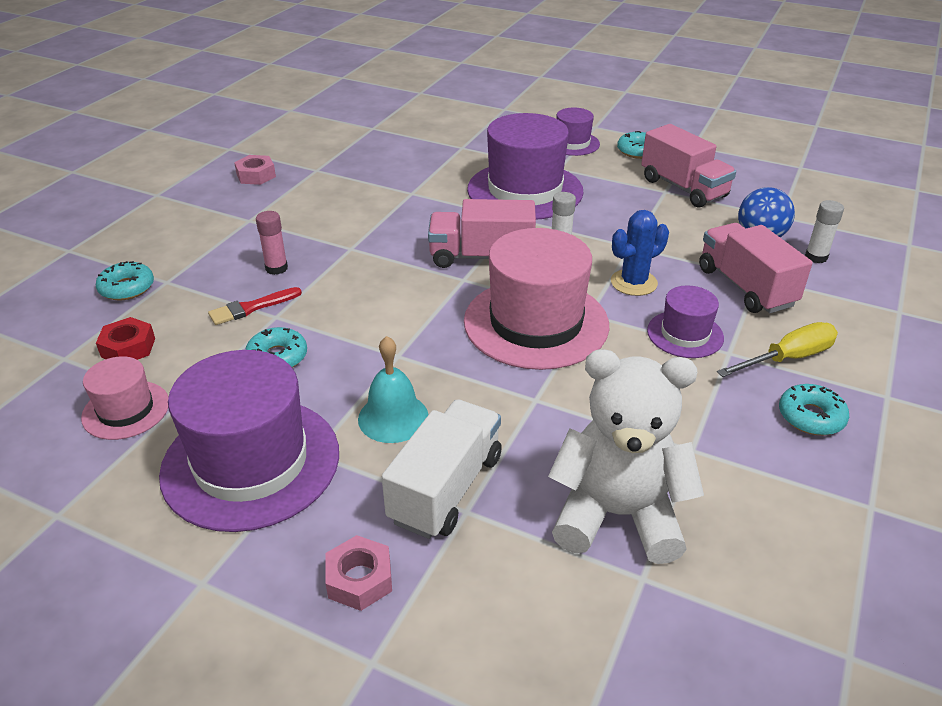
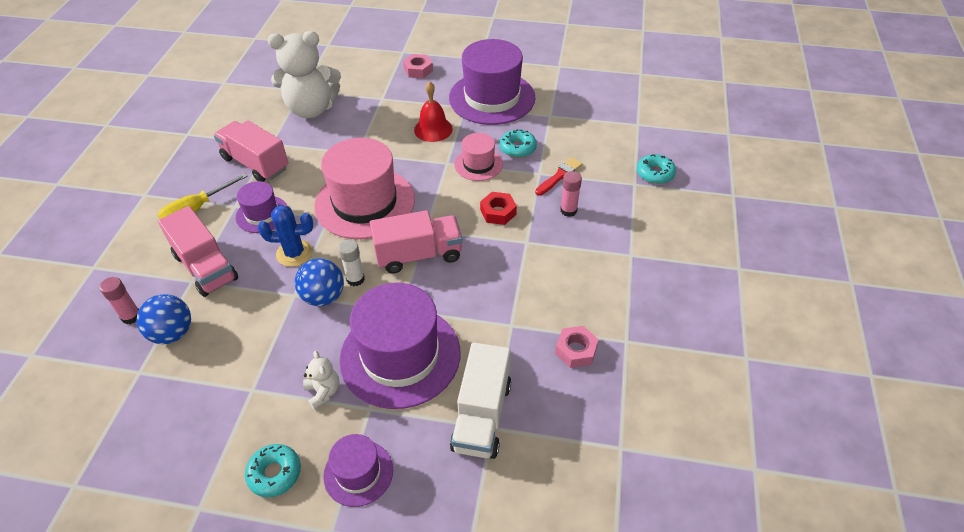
camera: 165 degrees right, 10 degrees up
(126, 410) = (574, 107): pink hat -> pink hat (478, 164)
(128, 347) = (609, 137): red nut -> red nut (498, 212)
(256, 175) = (677, 317): pink nut -> pink nut (576, 350)
(393, 417) = (433, 129): turquoise bell -> red bell
(446, 488) = (394, 104): white truck -> white truck (482, 415)
(597, 239) = (323, 297): none -> blue ball
(598, 181) = (323, 392): none -> white teddy bear
(633, 283) = (294, 253): blue cactus -> blue cactus turned 45 degrees clockwise
(683, 188) = (231, 401): pink truck -> pink truck (255, 164)
(811, 417) = (198, 173): turquoise donut -> none
(816, 257) = (131, 316): white glue stick -> pink glue stick

